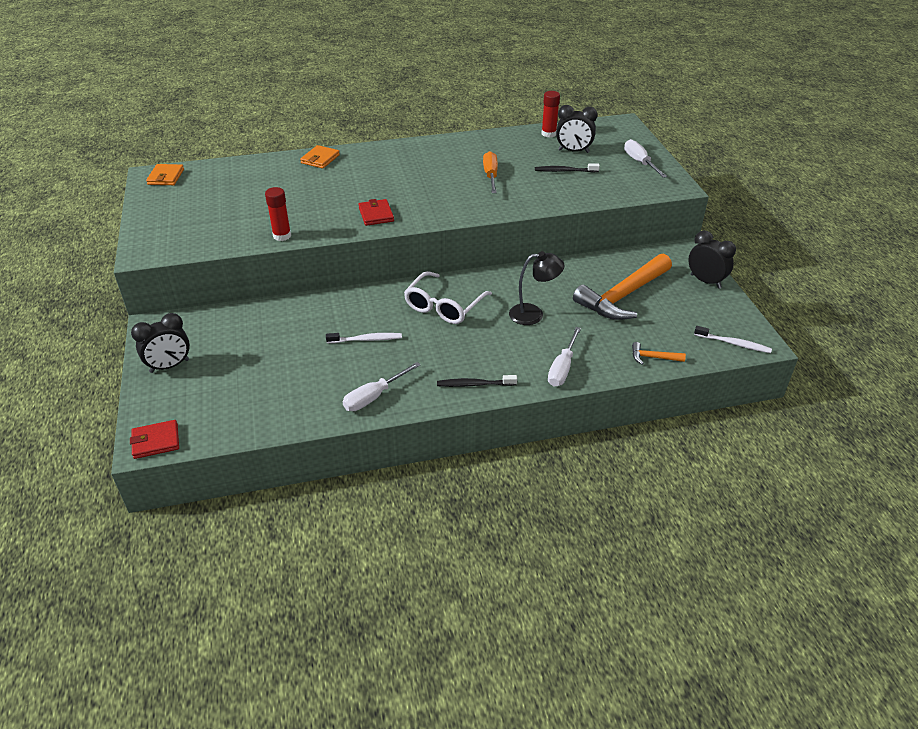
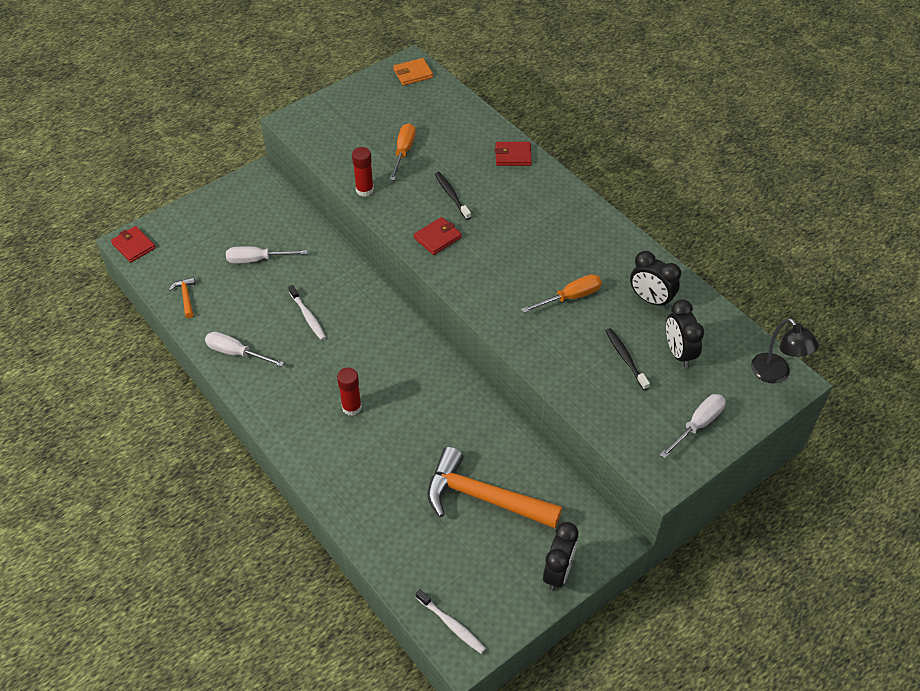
camera: 65 degrees right, 10 degrees up
(169, 366) = (216, 210): black clock -> black clock (650, 300)
(257, 205) = (403, 152): none -> orange screwdriver
(320, 159) = (513, 156): orange wallet -> red wallet
(443, 307) = (384, 353): white glasses -> none
(474, 384) = (282, 417): black toothbrush -> black toothbrush (451, 195)
(533, 314) = (410, 428): black lamp -> black lamp (775, 374)
(548, 134) = (705, 317): red glue stick -> red glue stick (351, 407)
(562, 368) = (337, 478): white screwdriver -> white screwdriver (257, 260)
(653, 357) = (390, 552): orange hammer -> orange hammer (186, 297)
(733, 343) = (451, 625): white toothbrush -> white toothbrush turned 45 degrees counterclockwise

